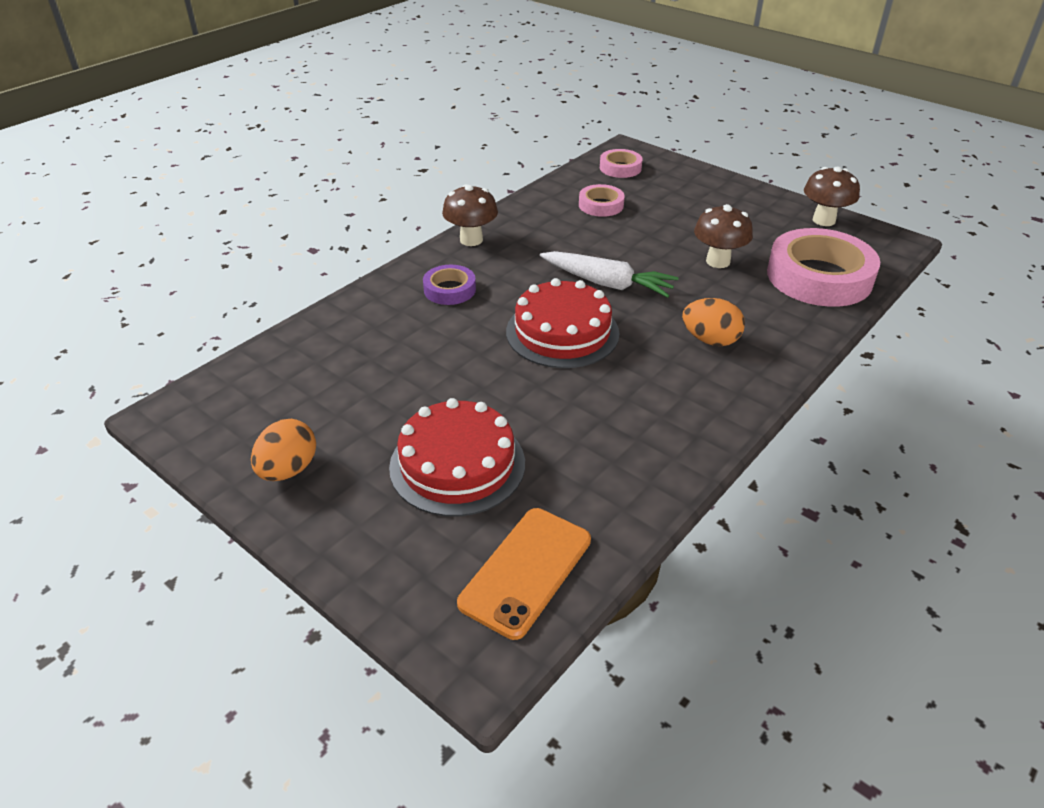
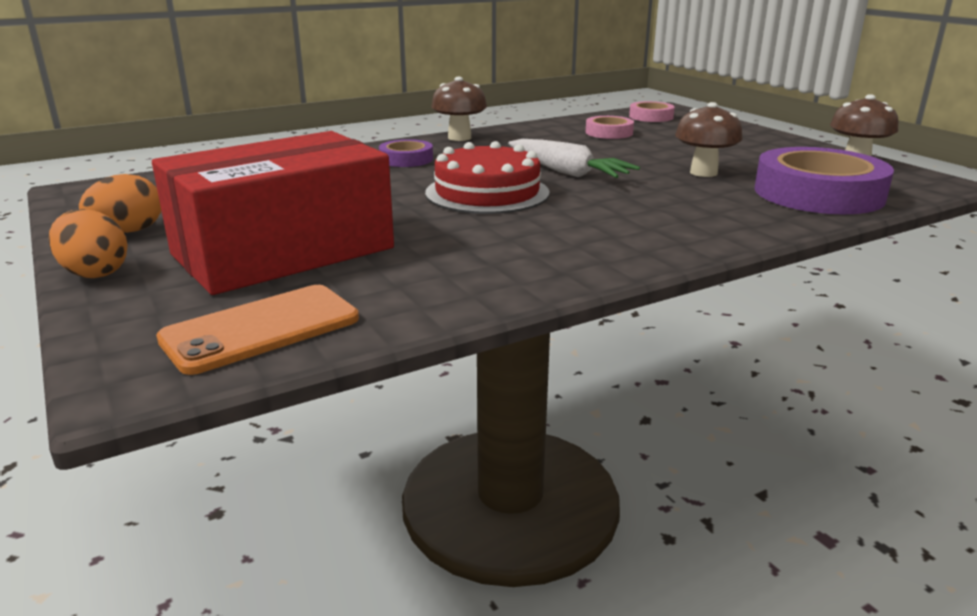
camera: 20 degrees right, 15 degrees down
(457, 464) = (283, 251): red cake -> red box
(710, 340) = (645, 216): orange egg -> orange egg (95, 273)
(819, 277) = (818, 193): pink tape -> purple tape

